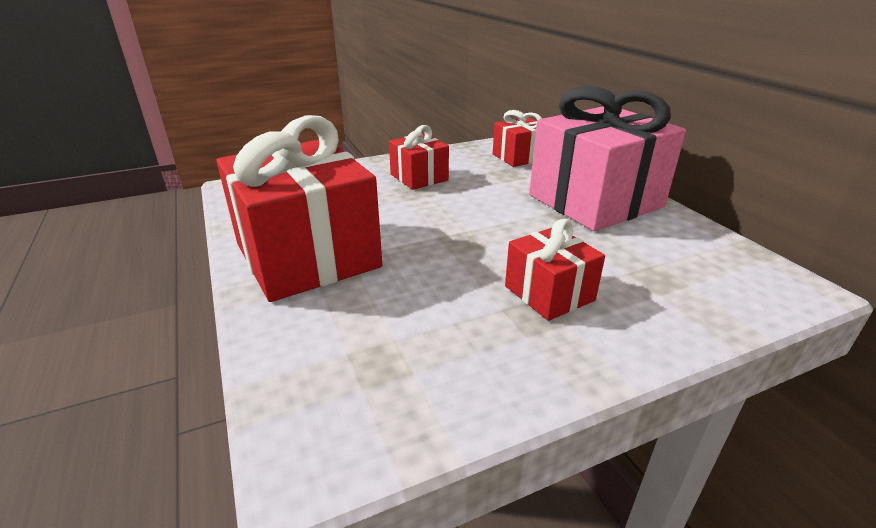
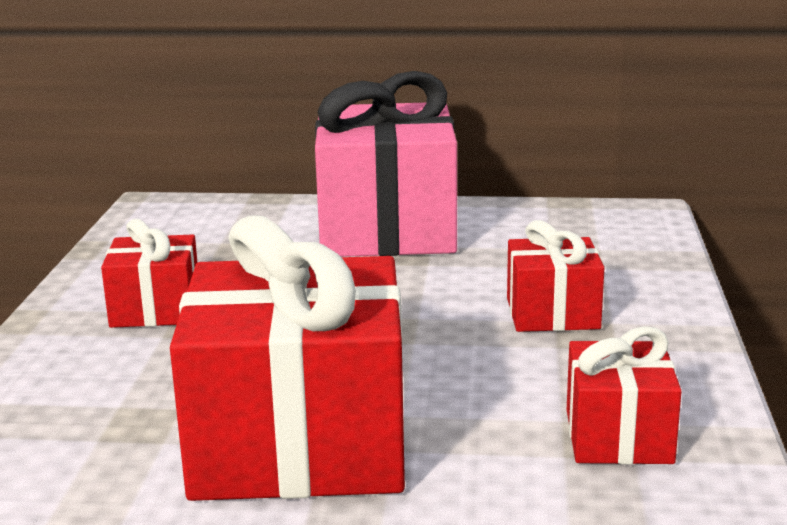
camera: 60 degrees left, 10 degrees down
(519, 157) = (198, 229): red gift -> red gift (618, 436)

